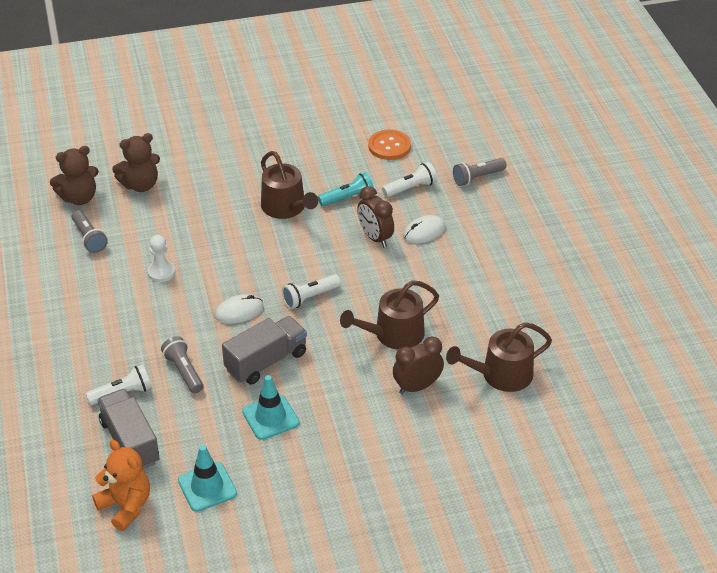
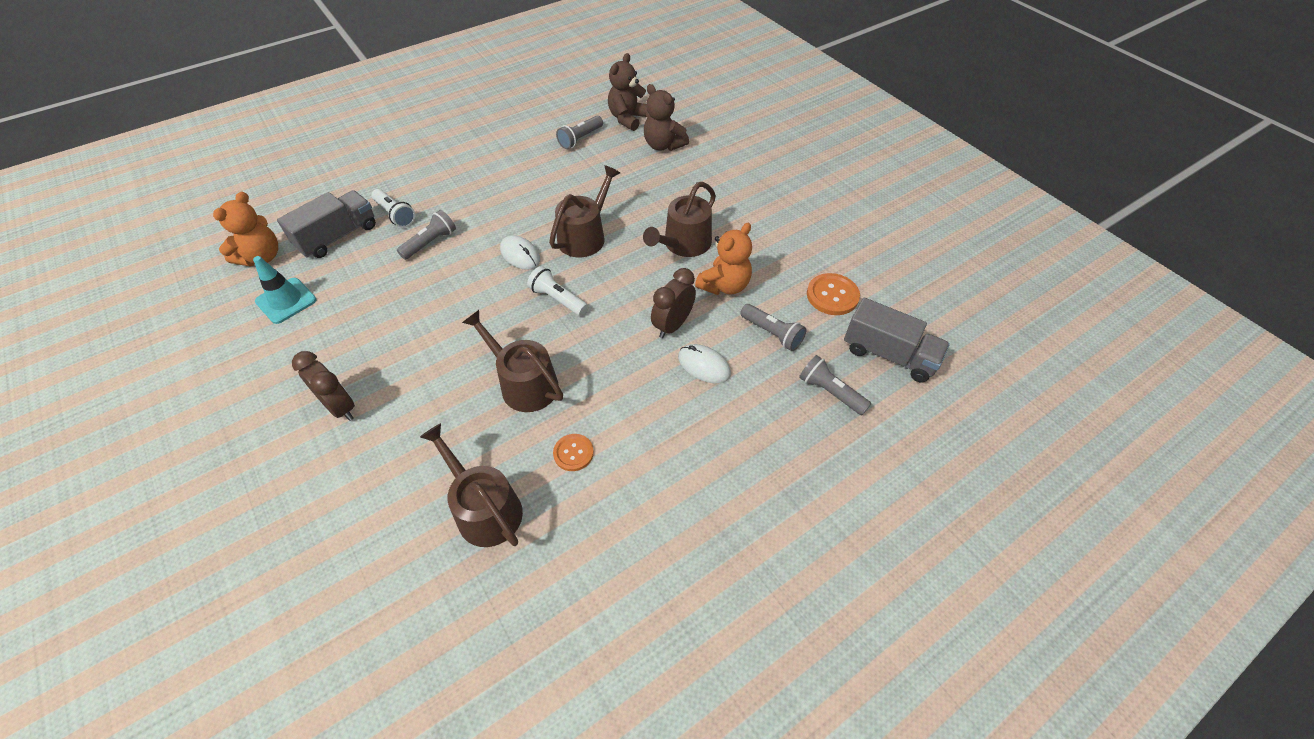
camera: 70 degrees right, 10 degrees up
(79, 198) = (628, 118): brown teddy bear -> brown teddy bear turned 75 degrees clockwise
(161, 272) = (554, 191): white pawn -> none
(239, 265) = (585, 236): none -> brown watering can
(266, 361) = (456, 293): grey truck -> grey truck (889, 354)
(270, 417) = (381, 318): turquoise traffic cone -> none
(348, 198) = (724, 285): turquoise flashlight -> orange teddy bear
(411, 188) = (772, 333): white flashlight -> grey flashlight
(417, 387) = (446, 427): brown clock -> brown clock (340, 407)
(473, 319) = (573, 453): none -> orange button

